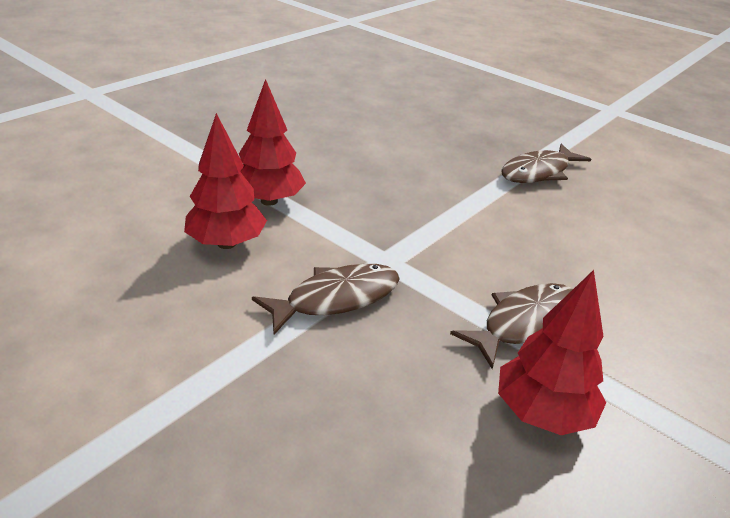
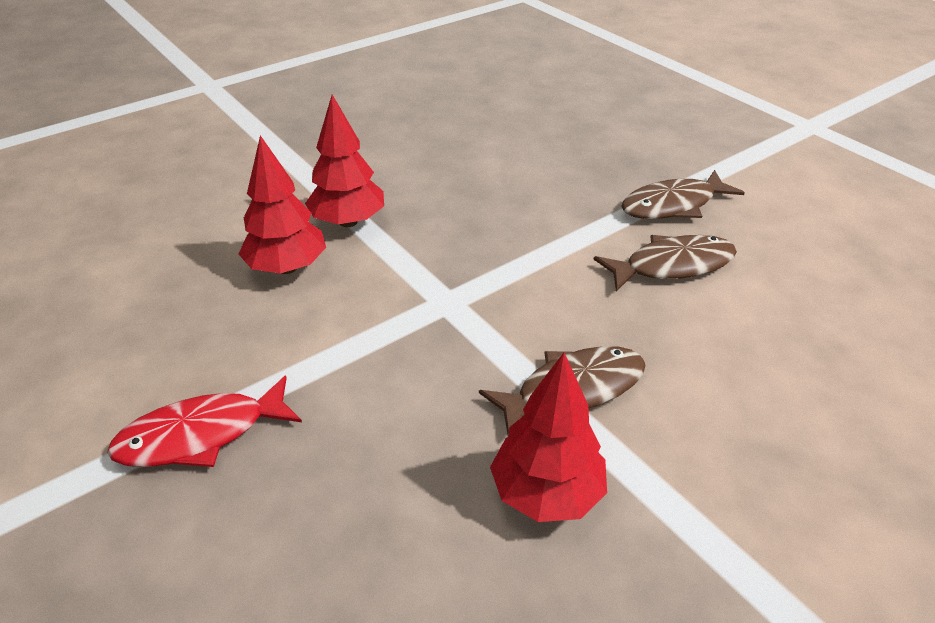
camera: 15 degrees right, 5 degrees up
(199, 402) = (201, 435): none -> red fish
(336, 298) = (376, 340): brown fish -> brown fish (672, 266)

